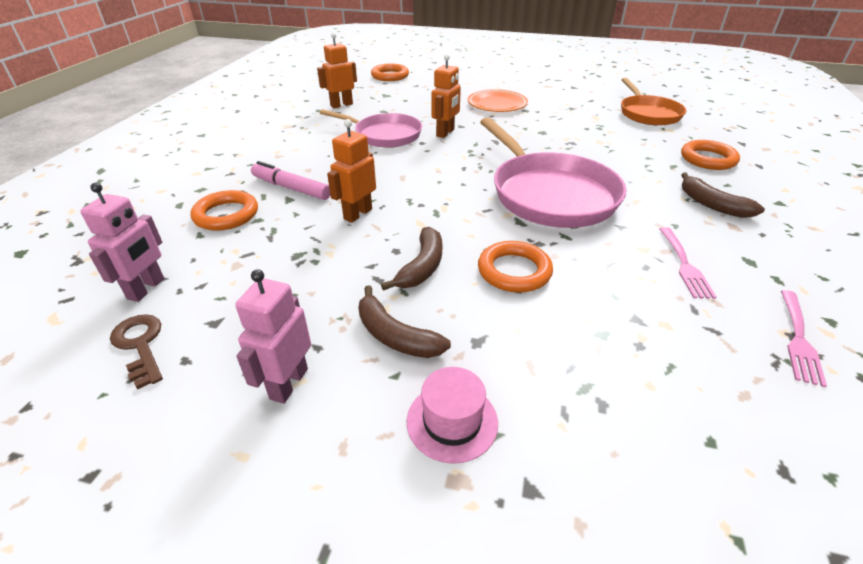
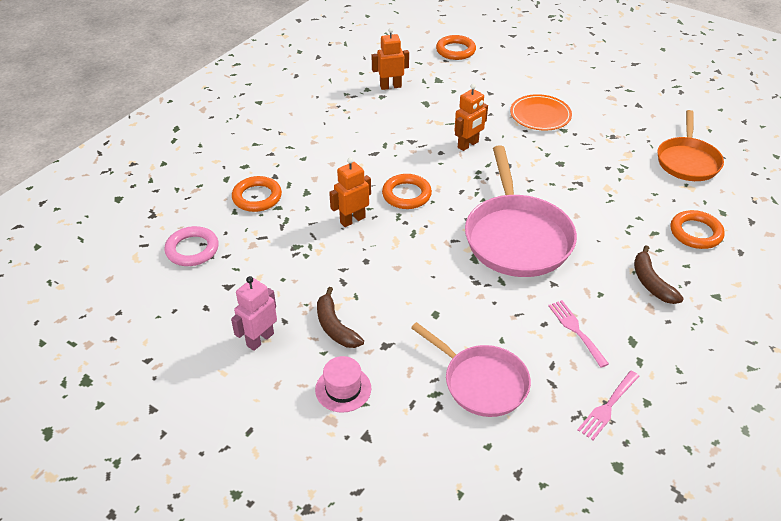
camera: 20 degrees right, 5 degrees up
(140, 345) = (182, 290): brown key -> none
(146, 289) = (192, 249): pink robot -> pink ring
(291, 188) = (312, 181): pink marker -> none
(384, 135) = (412, 136): pink pan -> pink pan (481, 382)
(422, 267) = (378, 280): brown banana -> none
(514, 271) = (442, 301): orange ring -> orange ring (406, 195)
(685, 265) = (576, 330): pink fork -> pink fork turned 135 degrees clockwise

